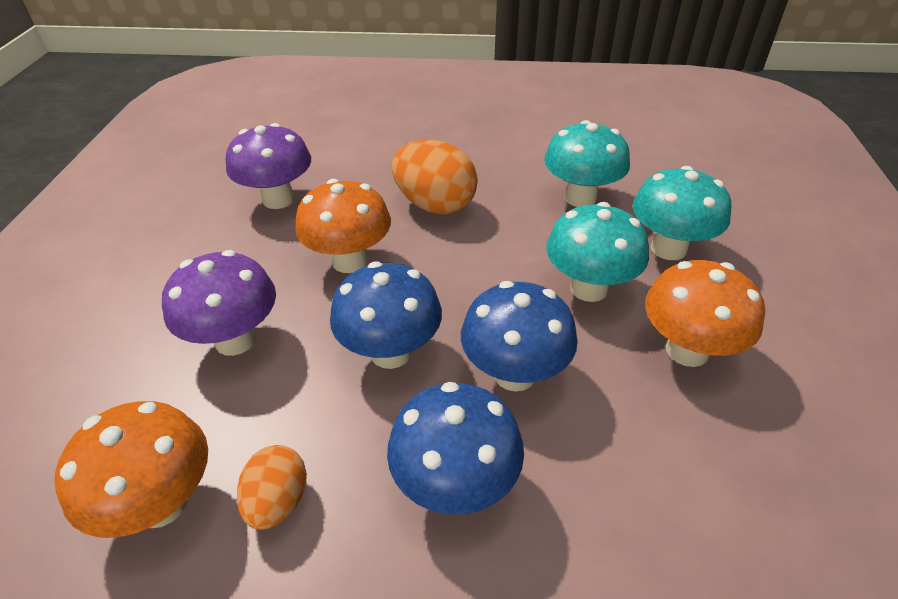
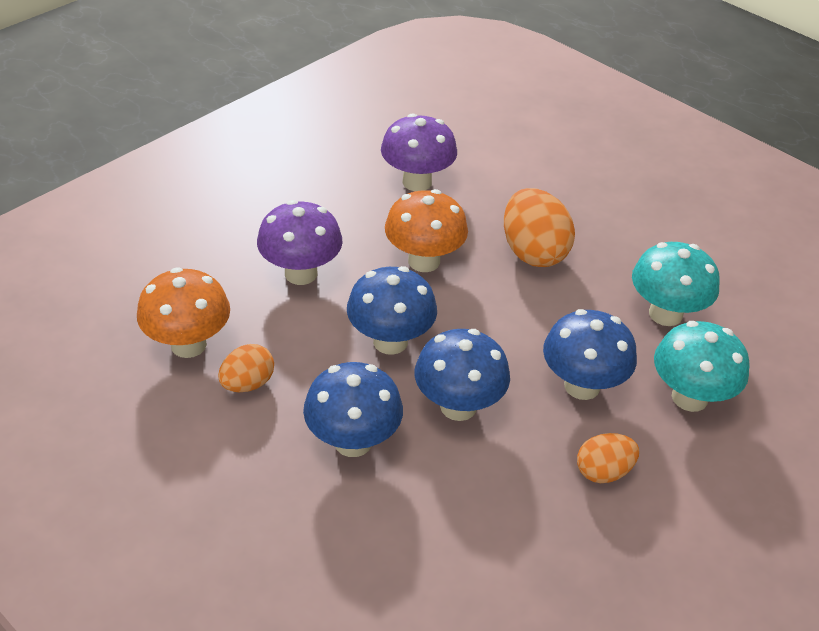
camera: 35 degrees right, 0 degrees up
(589, 288) = (582, 386): turquoise mushroom -> blue mushroom
(687, 350) = (603, 472): orange mushroom -> orange egg

